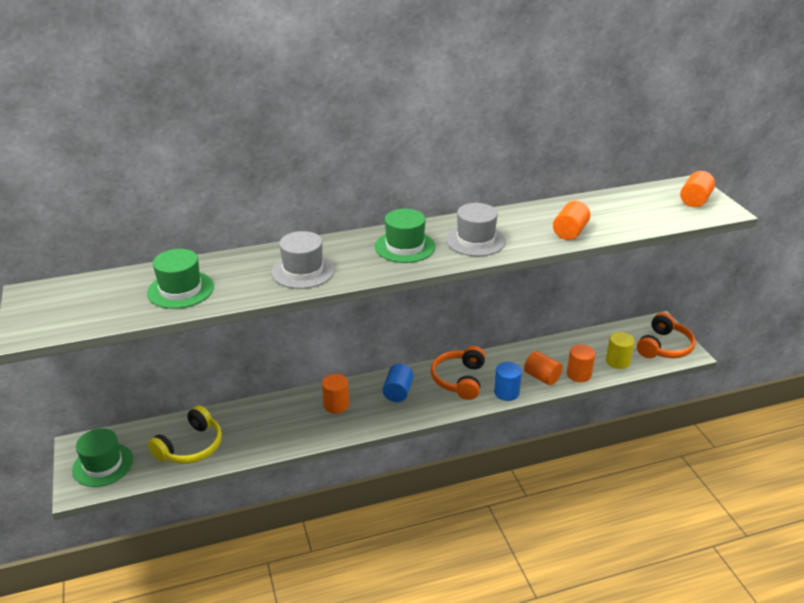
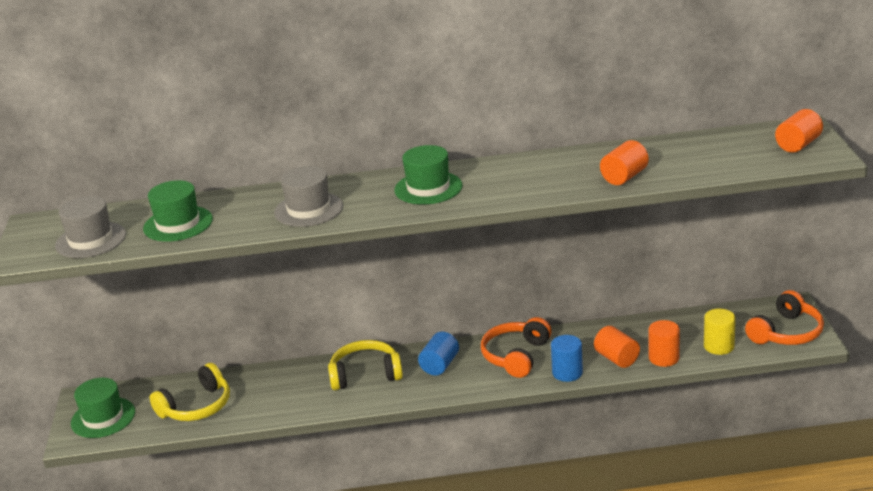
camera: 15 degrees right, 5 degrees down
(336, 405) = (365, 374): orange cylinder -> yellow headphones
(475, 240) = (510, 183): grey hat -> grey hat (90, 240)

